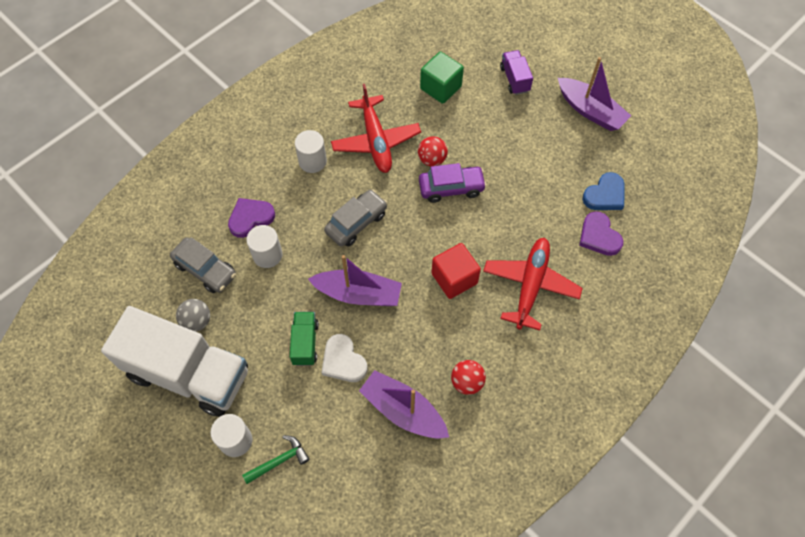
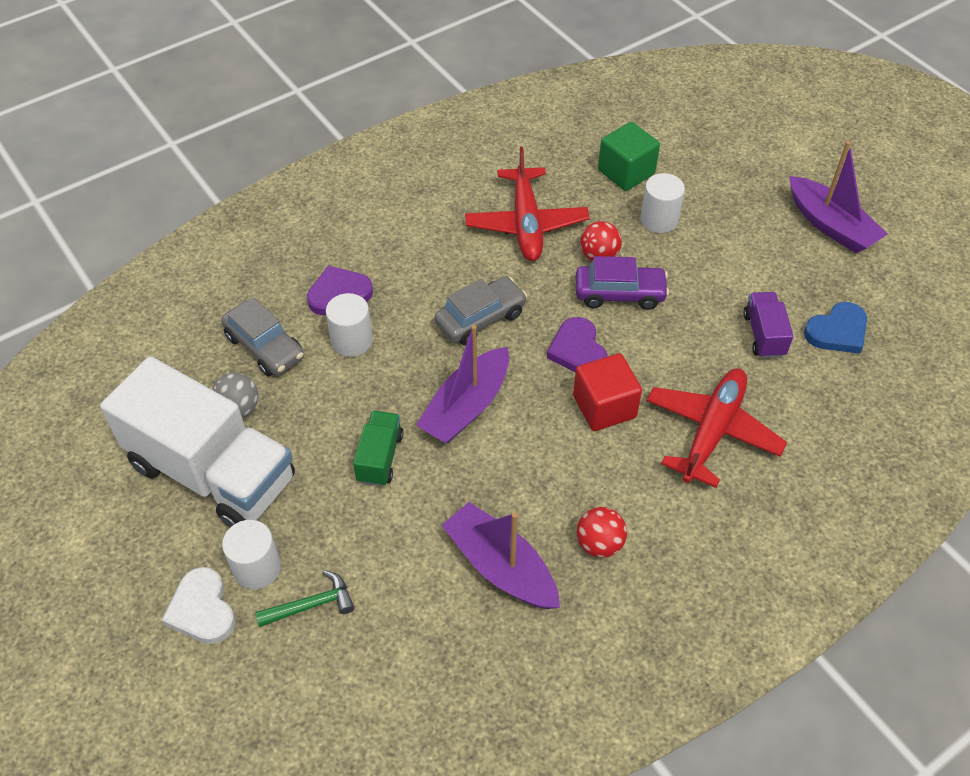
camera: 10 degrees right, 10 degrees down
(312, 161) = (436, 237): white cylinder -> white cylinder (659, 220)
(343, 361) = (428, 489): white heart -> white heart (202, 609)
(358, 294) = (466, 407): purple boat -> purple boat turned 105 degrees clockwise
(514, 79) = (729, 175): purple truck -> purple truck (763, 335)
(599, 236) = (821, 382): purple heart -> purple heart (578, 350)

